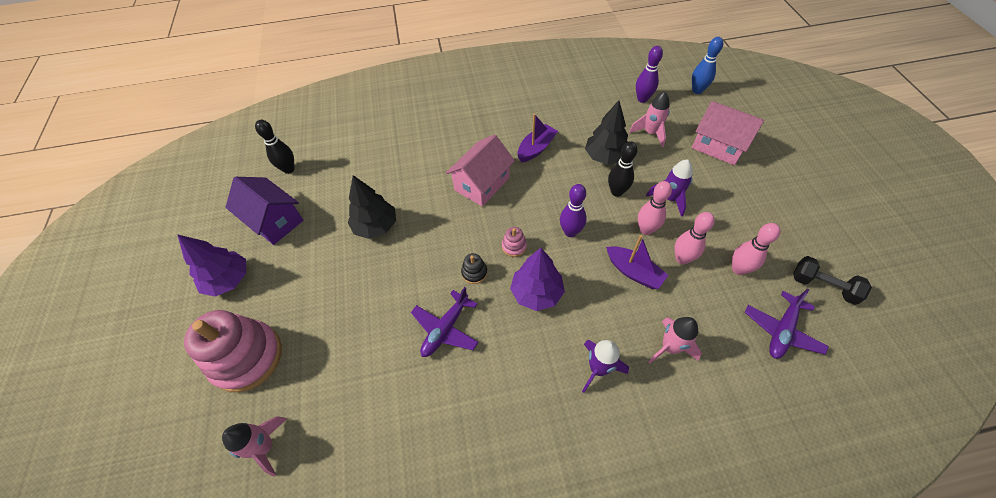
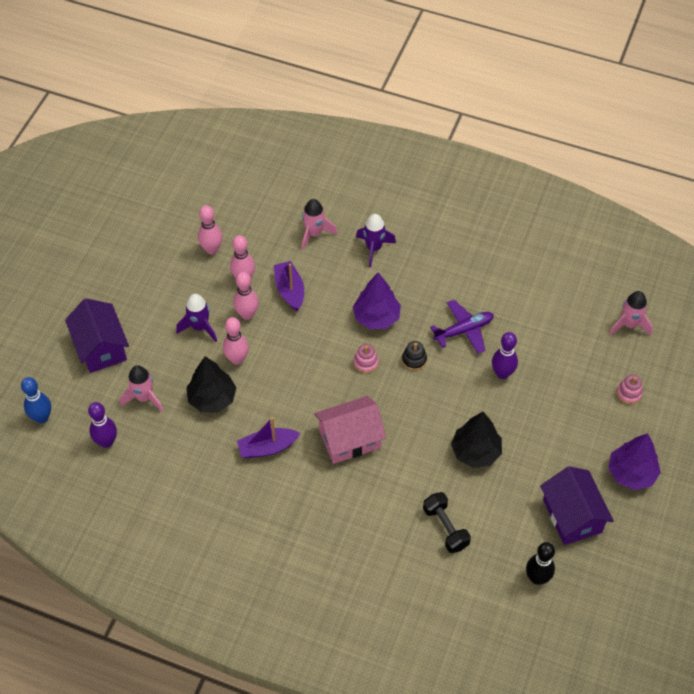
camera: 150 degrees left, 0 degrees up
(247, 357) = (629, 393): pink stacking toy -> pink stacking toy, size x0.41
(570, 232) = (309, 348): purple bowling pin -> purple bowling pin (502, 373)
(616, 192) = (237, 359): black bowling pin -> pink bowling pin
(718, 146) = (101, 347): pink house -> purple house
(781, 330) = (230, 202): purple plane -> none
(822, 286) = (169, 208): black dumbbell -> black dumbbell (445, 528)

